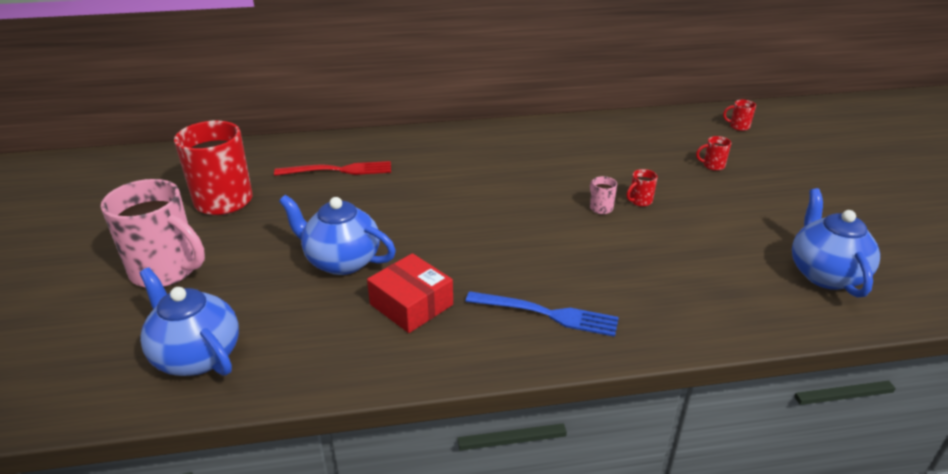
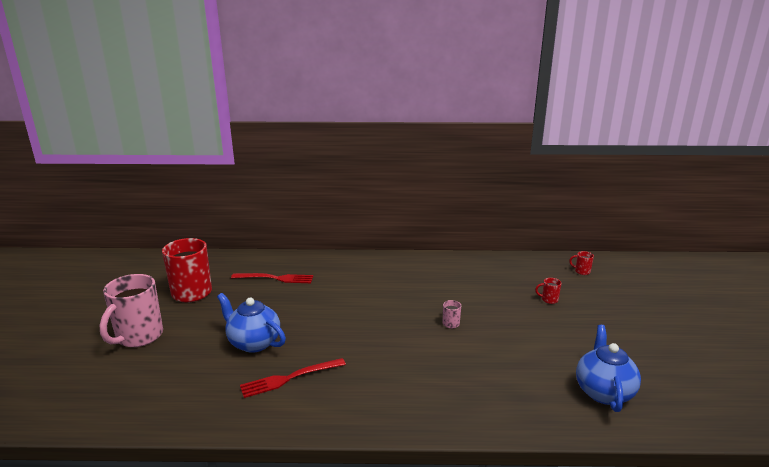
camera: 10 degrees right, 10 degrees down
(166, 270) = (138, 336): pink mug -> pink mug turned 75 degrees clockwise
(197, 356) = (137, 396): blue teapot -> none
(411, 304) = (289, 378): red box -> red fork
(548, 314) = (381, 397): blue fork -> none
(640, 201) = (482, 321): red mug -> none

